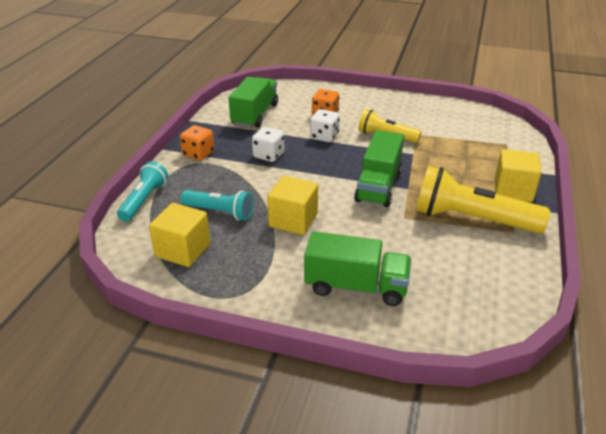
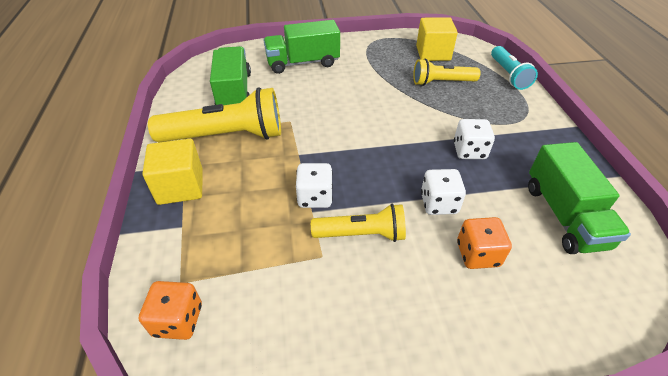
camera: 155 degrees right, 10 degrees up
(198, 154) = (536, 130): orange dice -> orange dice (178, 320)
(220, 212) = (441, 82): turquoise flashlight -> yellow flashlight
(293, 220) = (380, 92): yellow cube -> none
(378, 186) = (329, 147): green truck -> green truck (234, 92)
(407, 159) = (315, 197): none -> white dice

